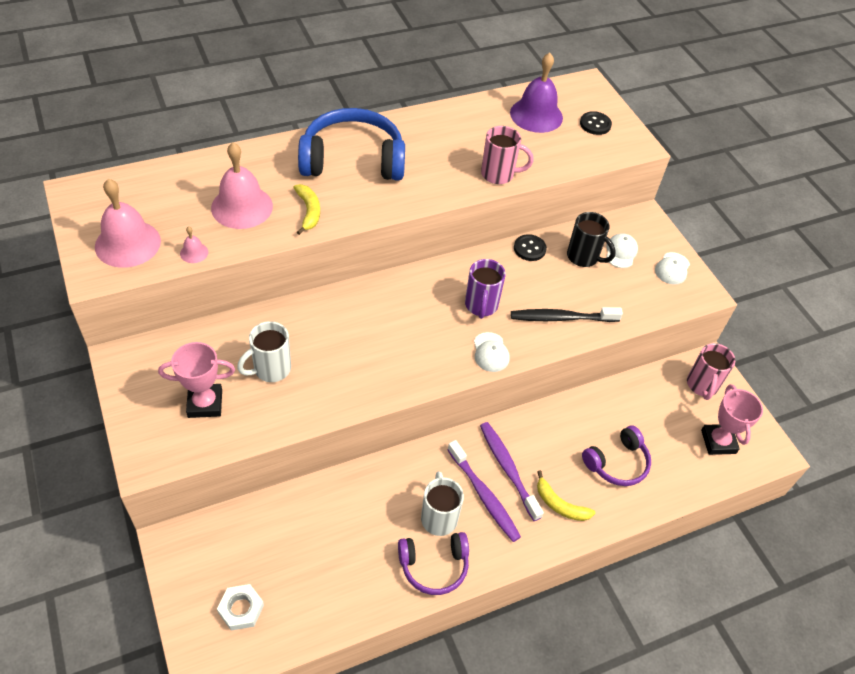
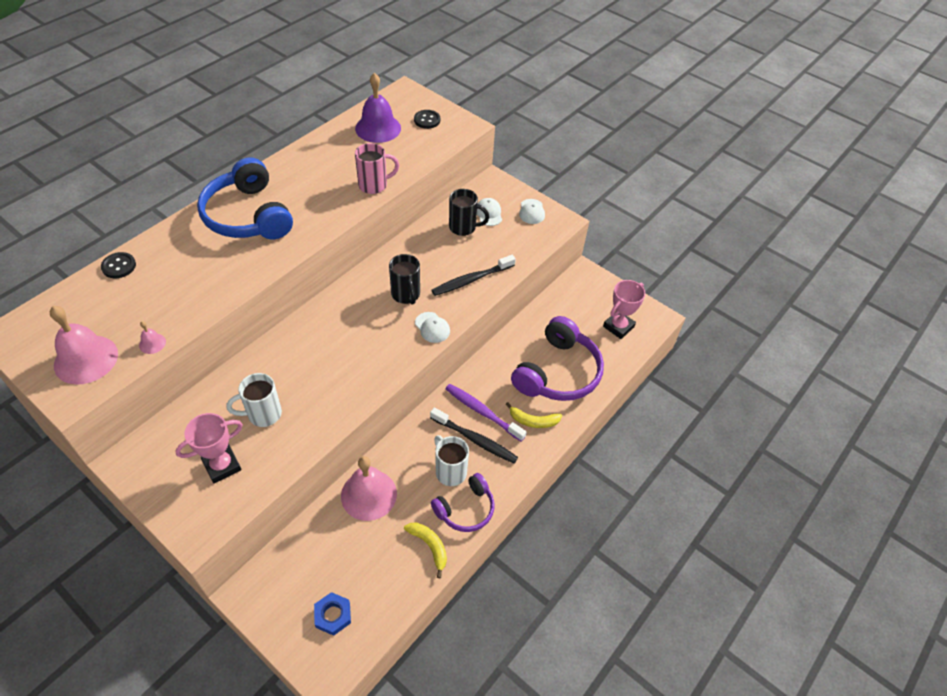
camera: 25 degrees left, 0 degrees up
(241, 609) = (333, 615): white nut -> blue nut
(242, 207) = (173, 289): pink bell -> pink bell (369, 494)
(271, 369) = (263, 414): white mug -> white mug turned 45 degrees clockwise
(308, 211) = (234, 271): yellow banana -> yellow banana (429, 546)
(353, 160) = (248, 216): blue headphones -> blue headphones turned 90 degrees counterclockwise
(481, 306) = (406, 295): purple mug -> black mug
(484, 495) = (475, 439): purple toothbrush -> black toothbrush
(529, 249) = (419, 236): black button -> black button (119, 266)
(617, 463) = (558, 372): purple headphones -> purple headphones, size x1.72
(702, 385) = (588, 291): pink mug -> none
(718, 441) = (618, 326): pink trophy -> pink trophy turned 75 degrees clockwise

